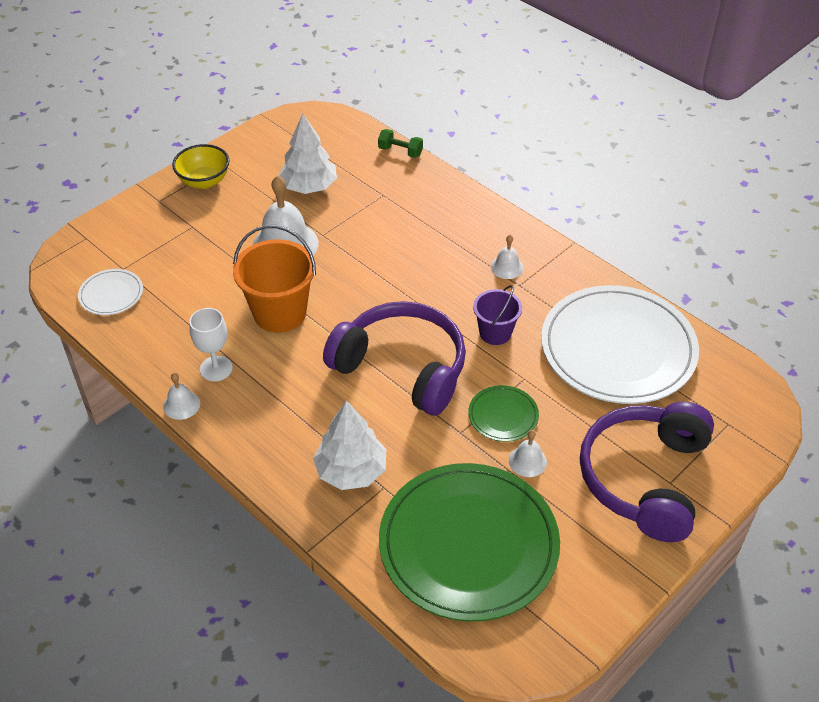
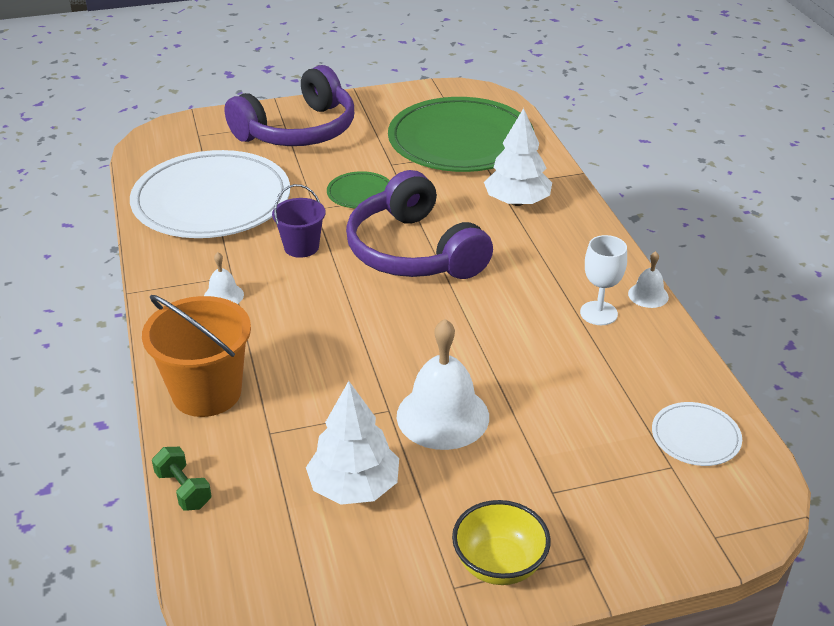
camera: 150 degrees left, 10 degrees down
(280, 313) = (500, 341): orange bucket -> orange bucket (206, 393)
(527, 461) = (371, 164): white bell -> none

